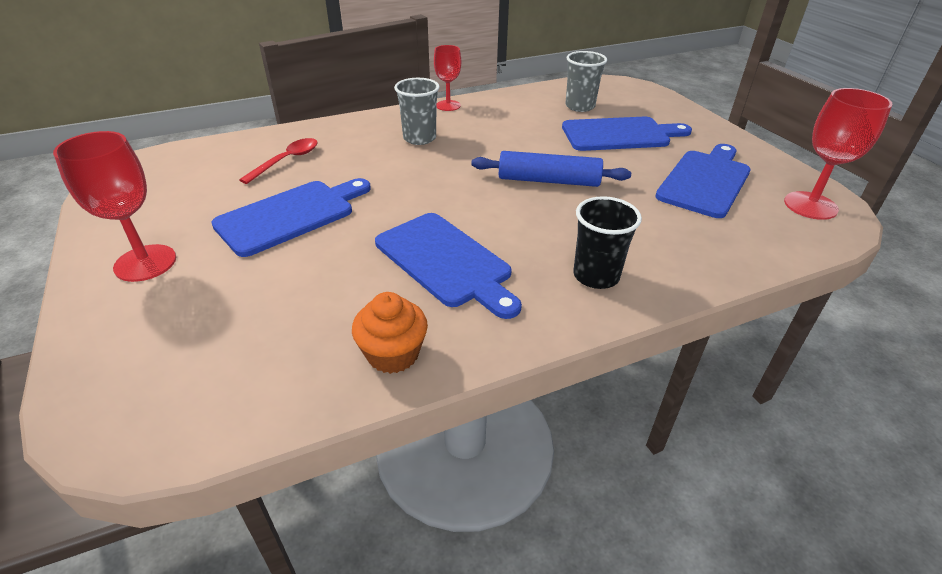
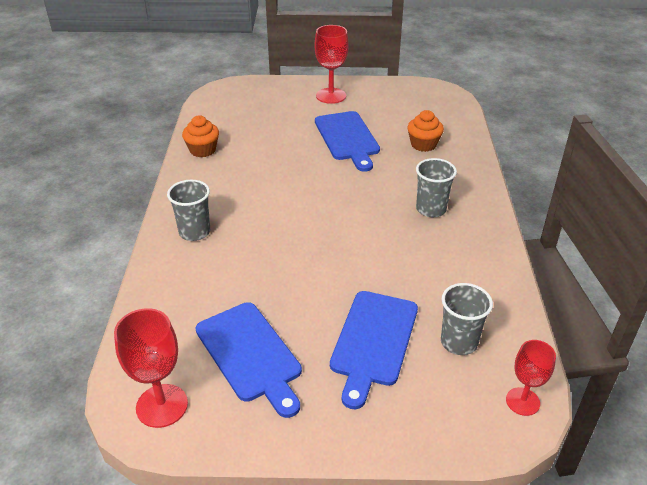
camera: 115 degrees right, 0 degrees up
(287, 161) = (423, 144): red spoon -> orange cupcake
(446, 262) = (256, 181): blue cutting board -> none
(448, 105) = (498, 243): red goblet -> red goblet (522, 401)
(548, 181) = (317, 255): blue rolling pin -> none
(596, 276) = (194, 232): black cup -> grey cup

